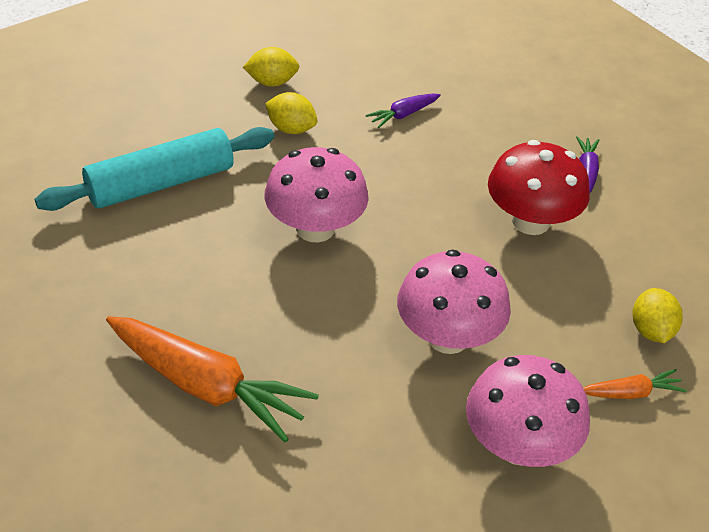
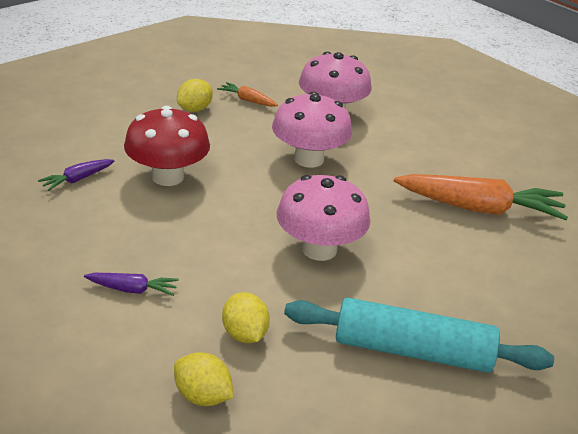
camera: 140 degrees left, 10 degrees down
(207, 386) = (479, 208): orange carrot -> orange carrot turned 120 degrees clockwise

